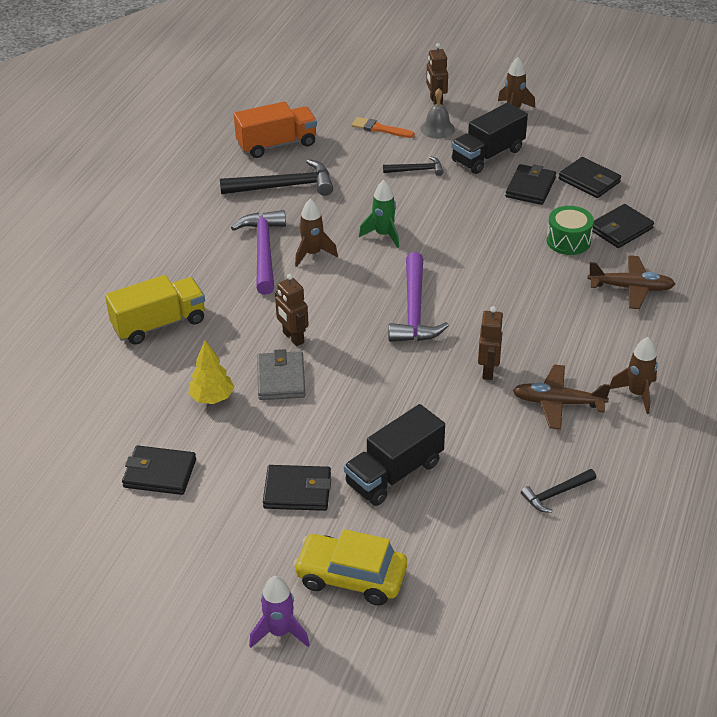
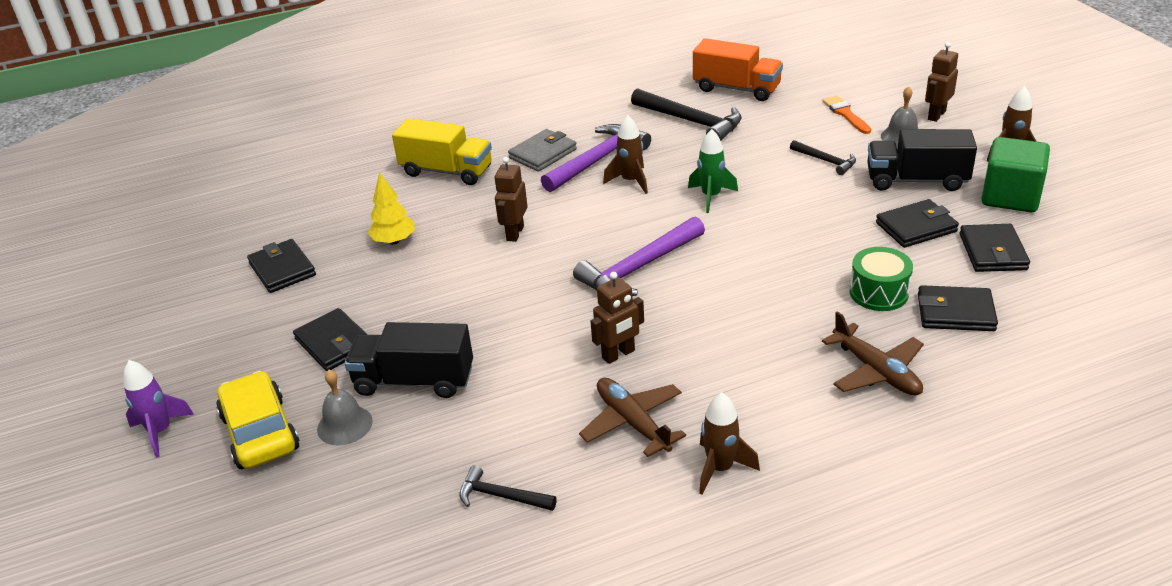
camera: 50 degrees right, 5 degrees down
(281, 379) = (458, 257): grey wallet -> grey wallet (543, 154)
(398, 530) = (344, 425): none -> grey bell
(551, 139) = (1010, 197): none -> green cube

